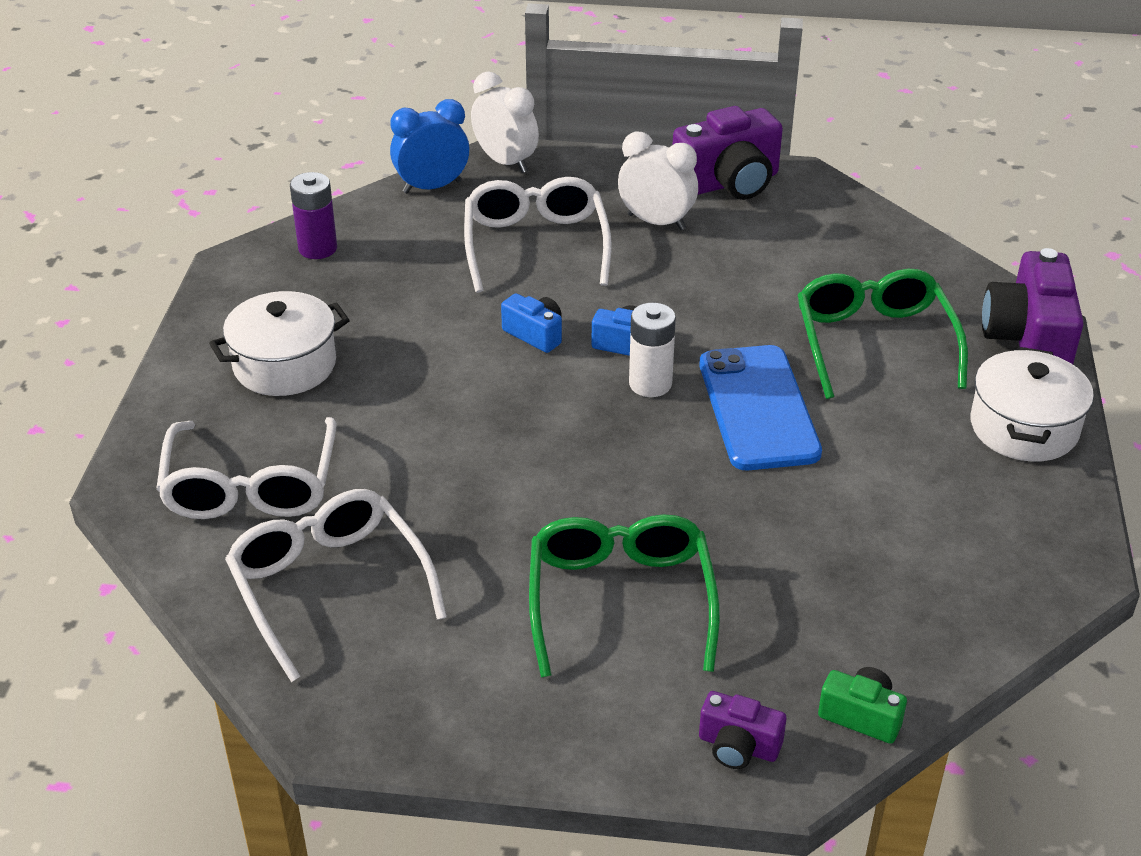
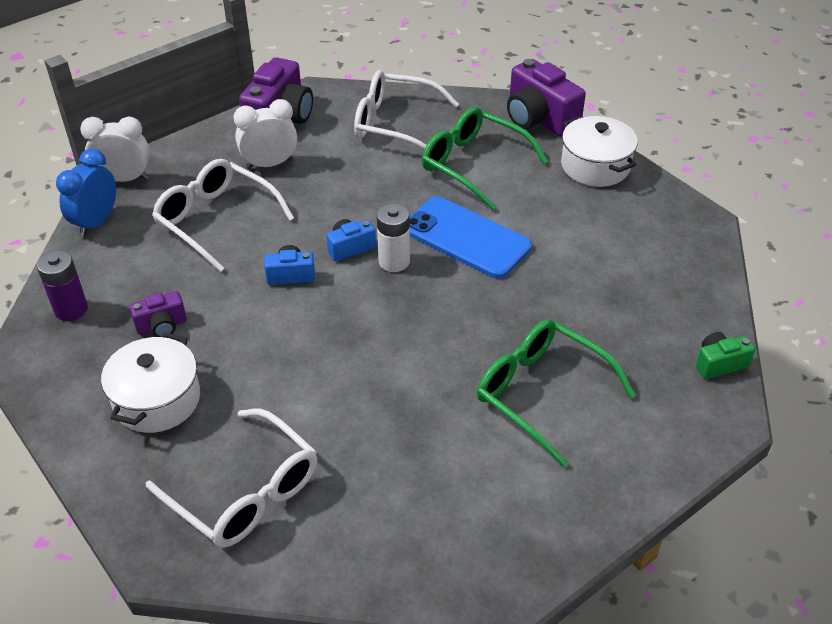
camera: 45 degrees left, 5 degrees up
(329, 586) = (381, 513): white glasses -> white glasses (395, 123)
(738, 746) = (693, 424): purple camera -> purple camera (162, 326)

